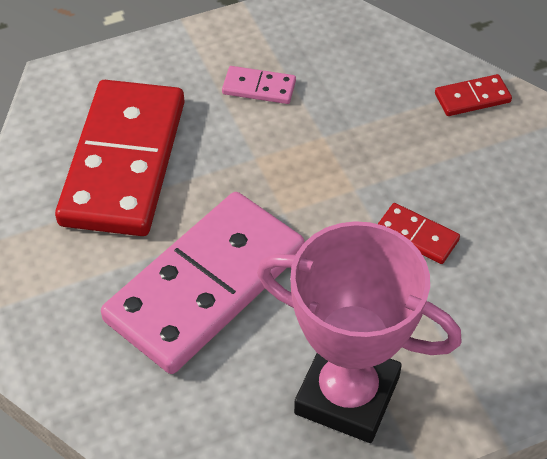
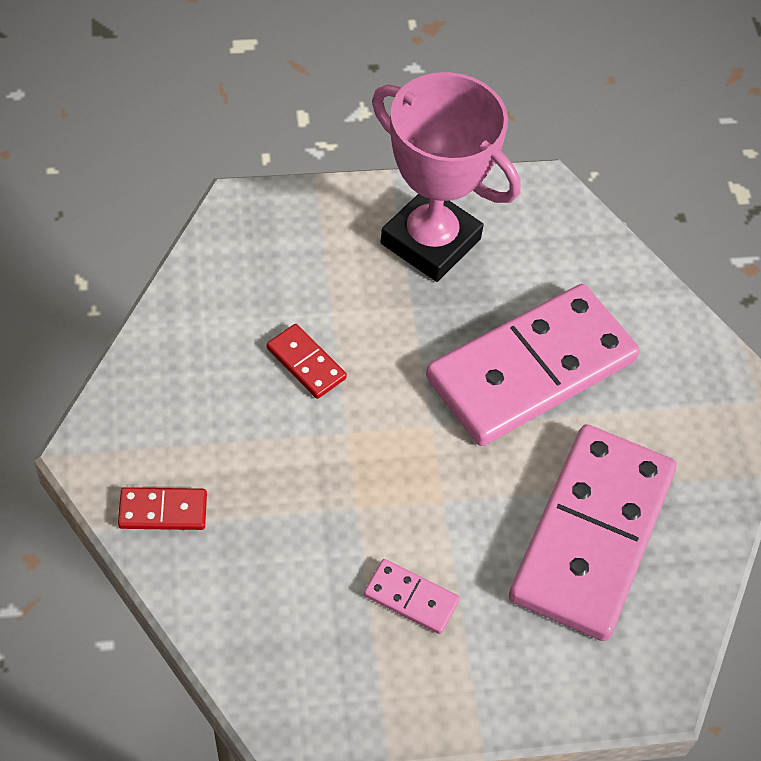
camera: 170 degrees left, 5 degrees up
(123, 162) = (592, 535): red domino -> pink domino

